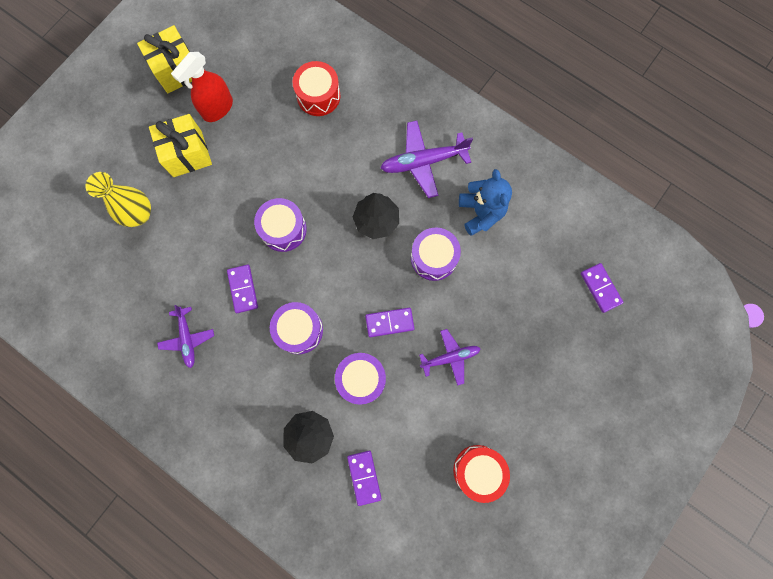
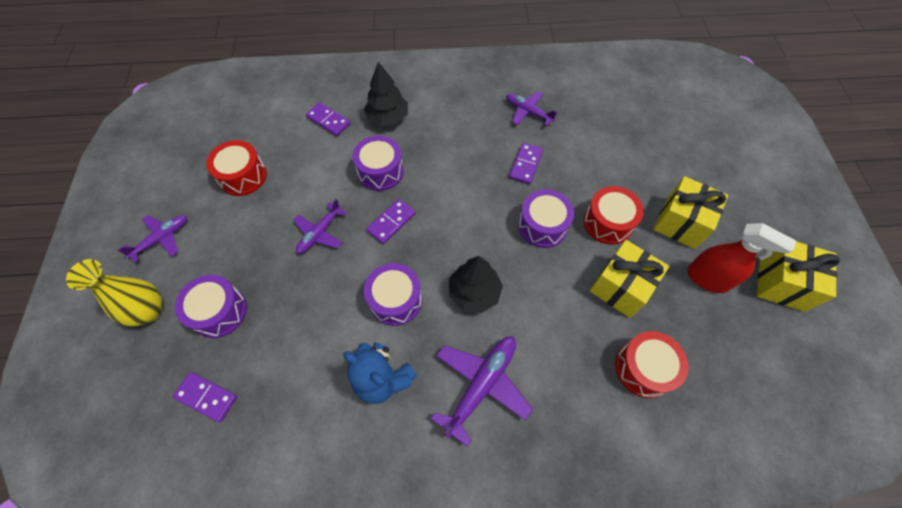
camera: 140 degrees right, 15 degrees down
(139, 214) = (655, 156): yellow vase -> yellow vase (149, 311)
(217, 108) = (707, 278): red spray bottle -> red spray bottle turned 120 degrees clockwise
(236, 194) = (608, 222): none -> red drum
(243, 289) = (525, 164): purple domino -> purple domino turned 75 degrees clockwise
(278, 148) = (620, 287): none -> yellow gift
(299, 330) = (457, 169): purple drum -> purple drum (219, 312)
(577, 454) = (161, 239): none -> purple plane

